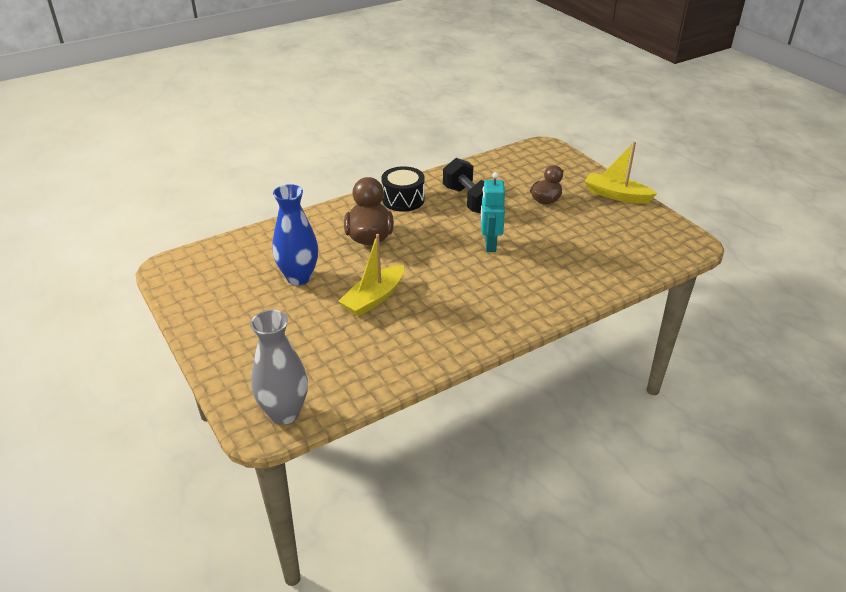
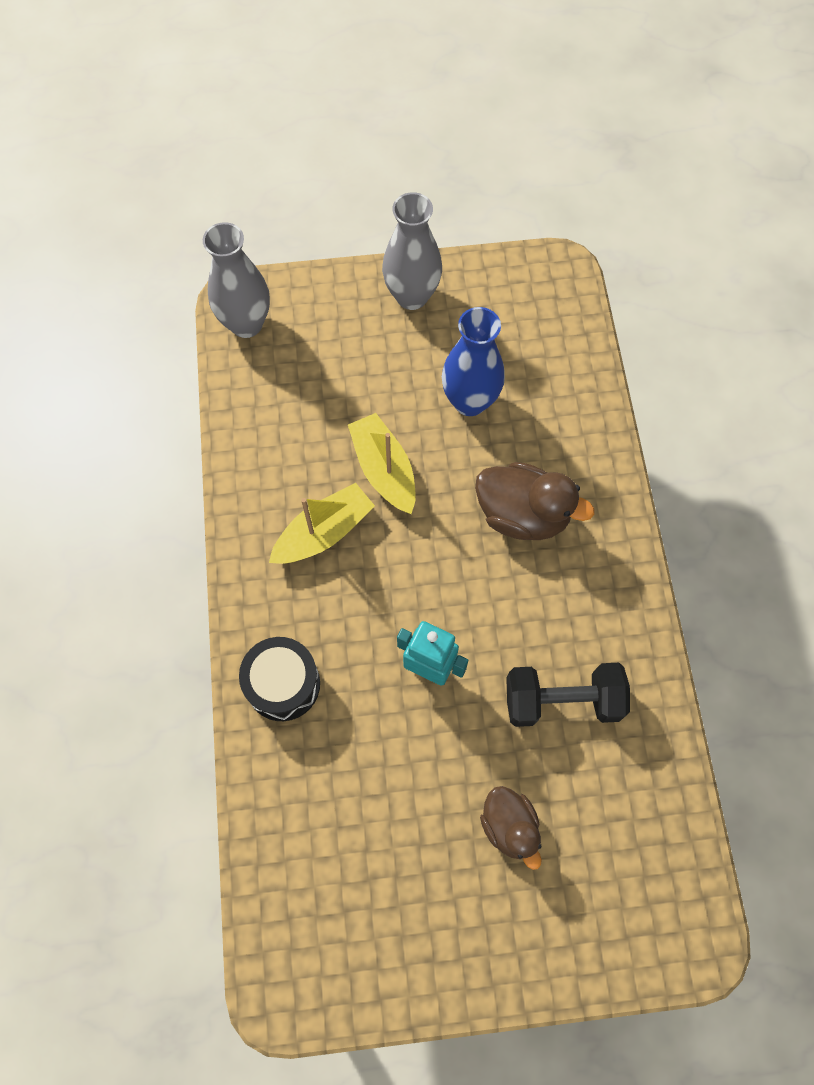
camera: 115 degrees right, 30 degrees up
(218, 329) = (412, 296): none -> grey vase
(403, 200) = (606, 601): black drum -> black drum (283, 684)
(616, 195) = (473, 966): yellow boat -> yellow boat (323, 532)

